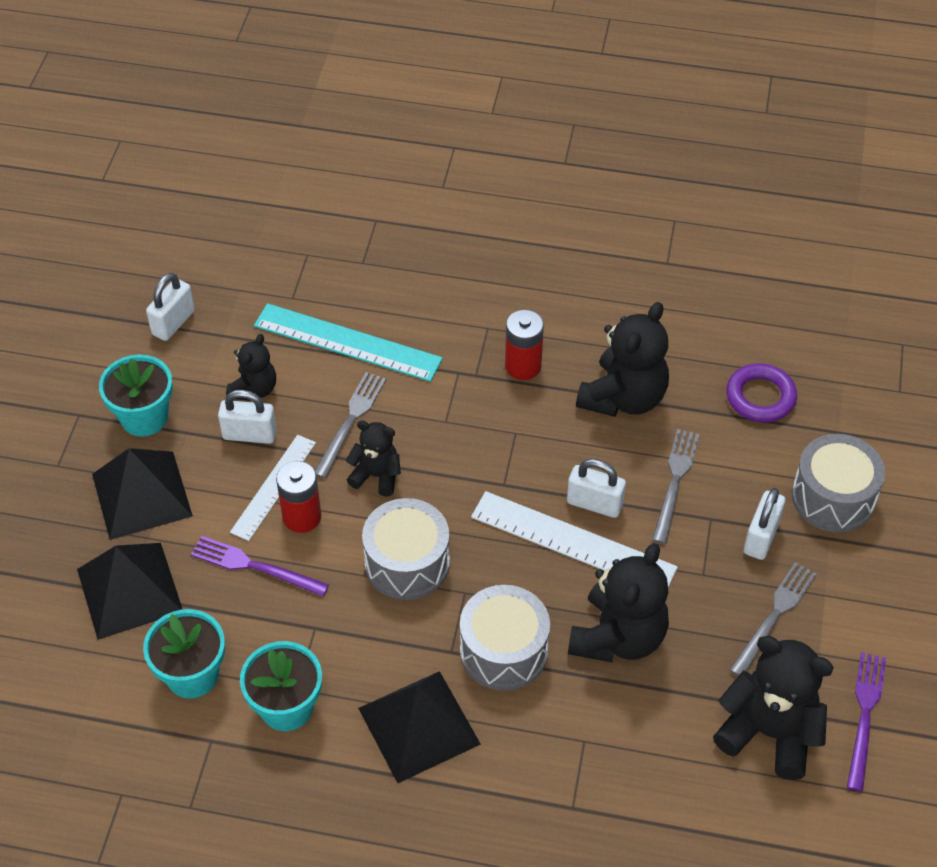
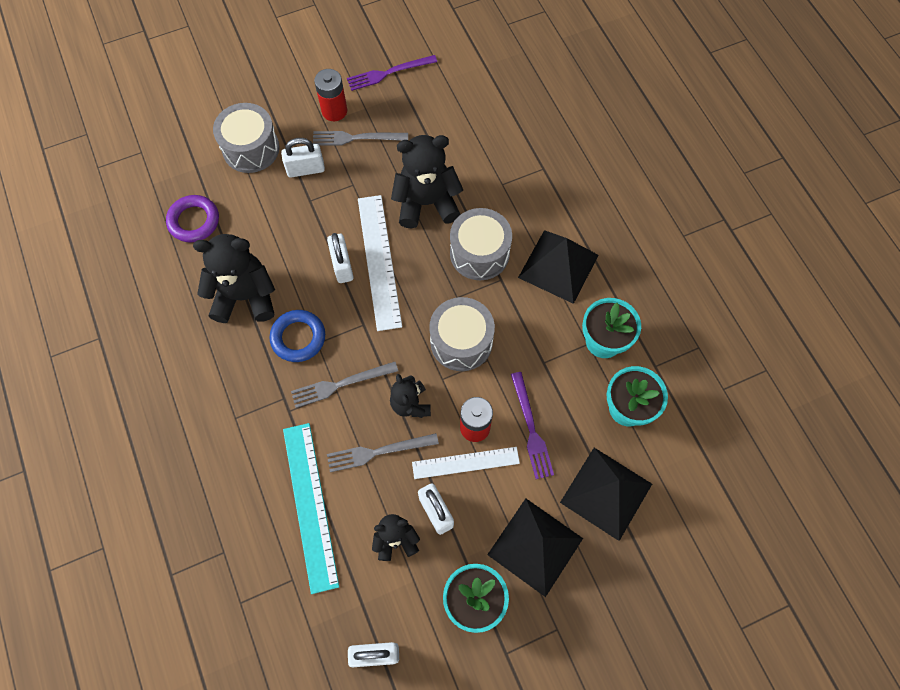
camera: 125 degrees left, 15 degrees up
(523, 366) = (256, 373): red battery -> red battery (334, 111)
(535, 419) = (298, 338): none -> blue ring
(675, 481) = (295, 232): grey fork -> grey fork (340, 384)
(769, 732) = (431, 107): black teddy bear -> none

